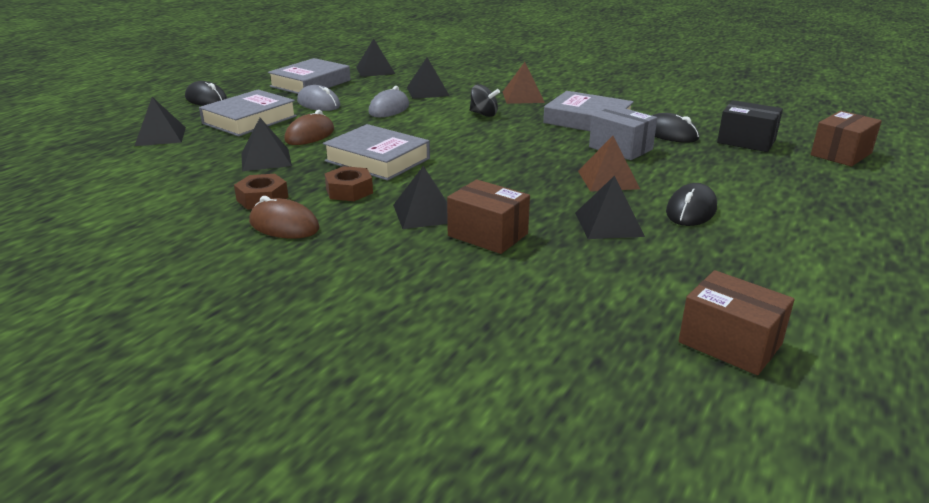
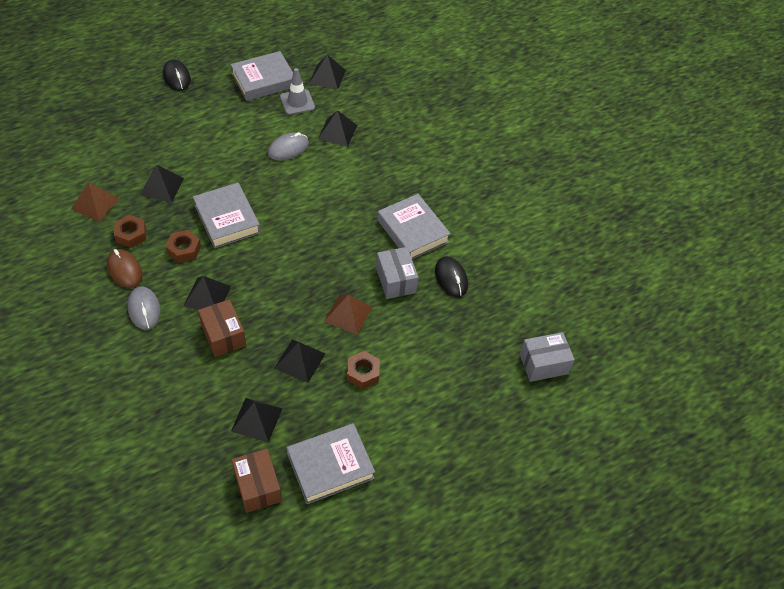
camera: 25 degrees right, 25 degrees up
(160, 136) = (119, 124): black pyramid -> black pyramid (257, 419)
(250, 120) = (186, 124): grey book -> grey book (330, 466)
(310, 135) = (209, 165): brown mouse -> none
(318, 104) = (246, 118): grey mouse -> grey mouse (144, 309)
(363, 86) = (297, 102): none -> grey traffic cone
(483, 114) = (347, 187): black spinning top -> none
(523, 97) = (400, 173): brown pyramid -> brown pyramid (95, 203)
(691, 210) = (363, 373): black mouse -> brown nut
(746, 141) = (495, 315): black box -> none
(841, 154) = (543, 364): brown box -> grey box

